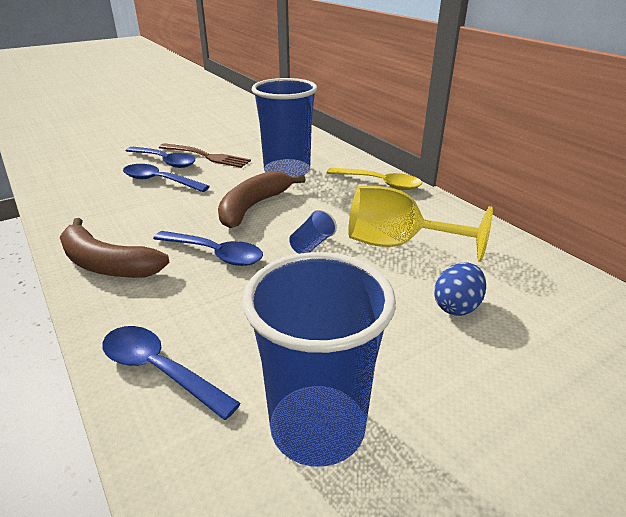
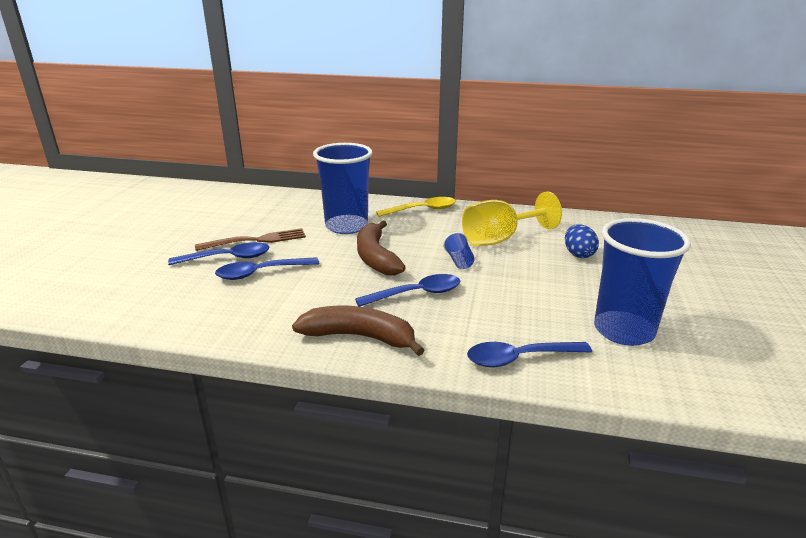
camera: 45 degrees left, 5 degrees down
(107, 264) = (360, 337): brown banana -> brown banana turned 150 degrees counterclockwise

